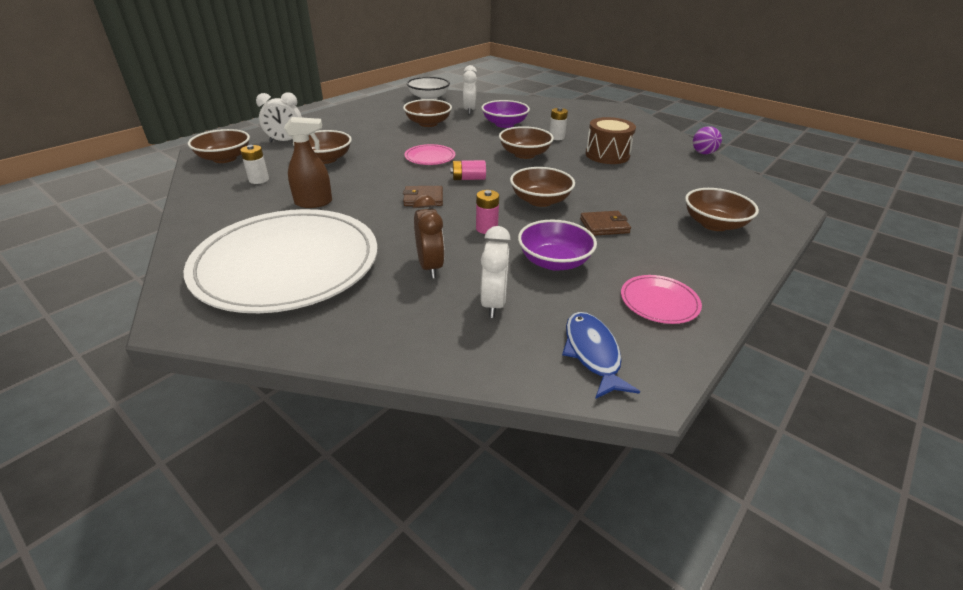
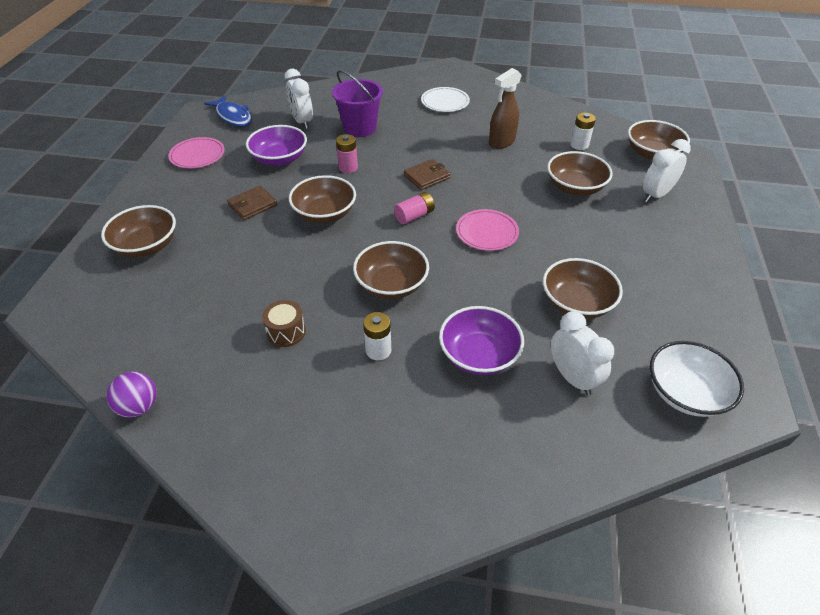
camera: 150 degrees right, 10 degrees up
(287, 264) = (445, 102): white plate -> white plate, size x0.40
(430, 266) = (360, 128): brown clock -> purple bucket
(607, 155) = (286, 332): brown drum -> brown drum, size x0.59

